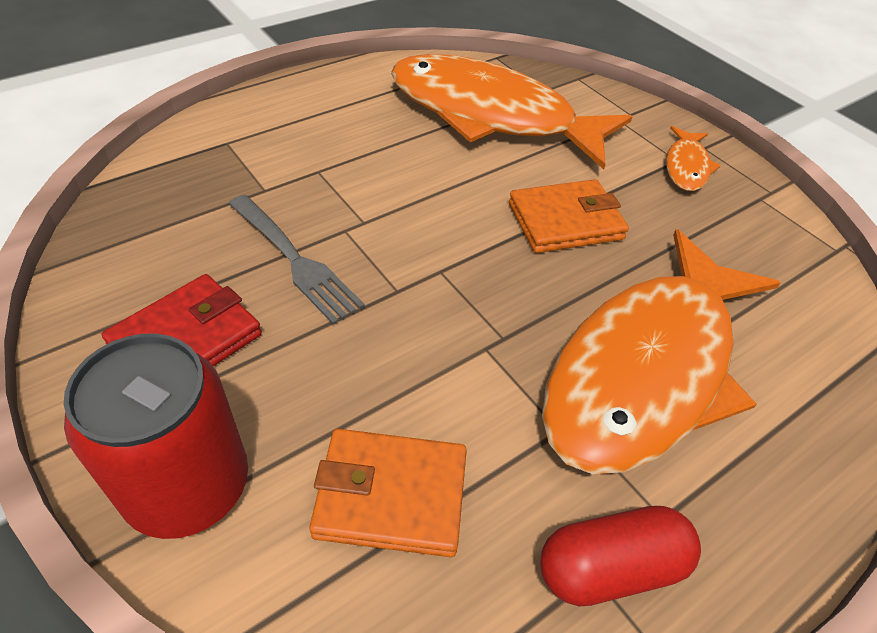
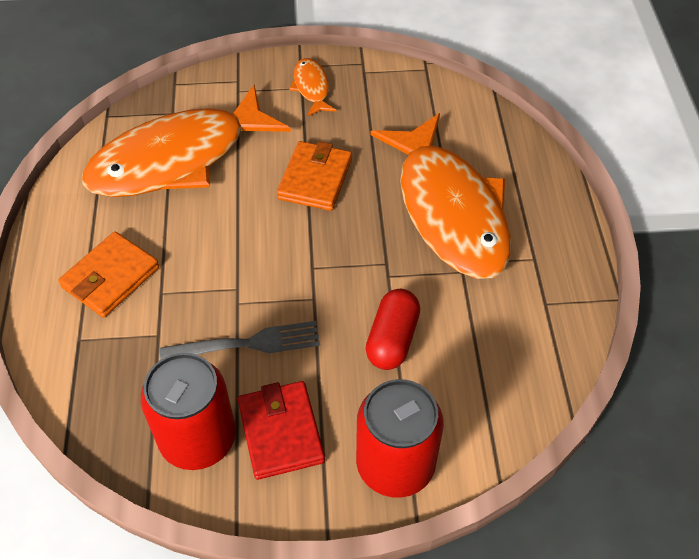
camera: 55 degrees left, 5 degrees up
(146, 272) = (198, 438): none -> red can
(391, 495) = (457, 368): orange wallet -> orange wallet (110, 277)
(610, 567) = (546, 295): red capsule -> red capsule (392, 339)
(686, 167) = (311, 87): orange fish -> orange fish turned 150 degrees counterclockwise

